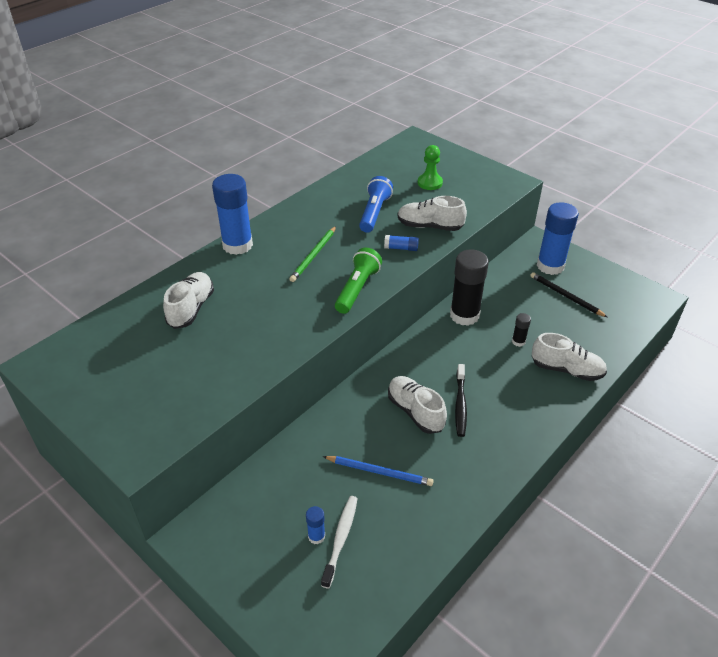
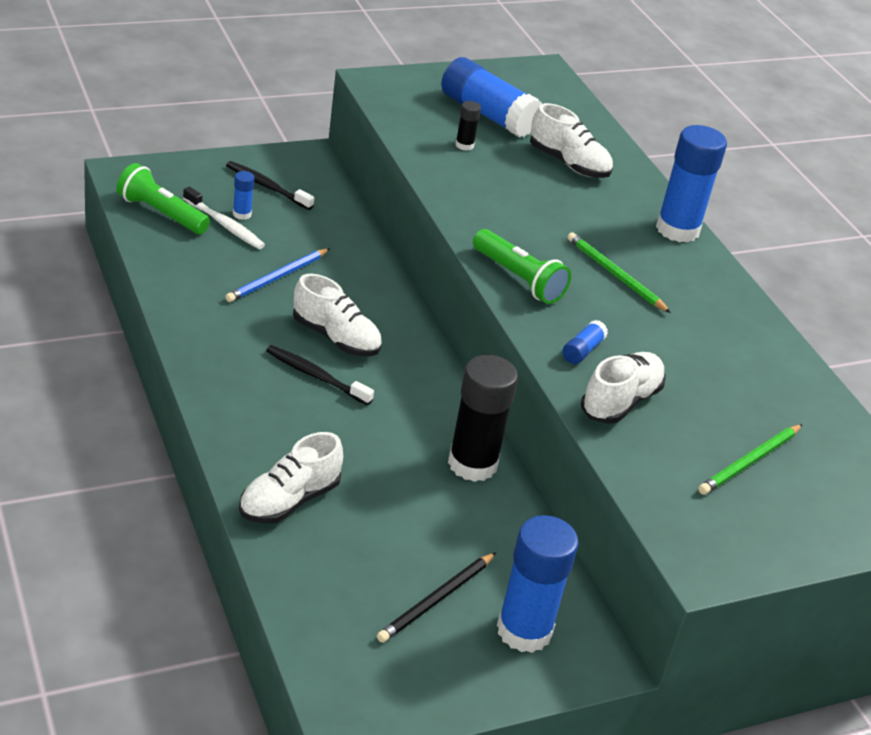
camera: 110 degrees right, 5 degrees down
(146, 370) = (487, 114): none -> blue glue stick
(262, 541) = (267, 186): none -> black toothbrush
(361, 592) = (161, 213): none -> green flashlight
(374, 213) = (689, 366): blue flashlight -> none
(415, 411) = (336, 338): white shoe -> white shoe turned 45 degrees clockwise
(430, 183) = (749, 462): green pawn -> green pencil
(518, 341) = (379, 486): black glue stick -> black glue stick (464, 145)
(565, 296) = (436, 600): black pencil -> black pencil turned 150 degrees clockwise

